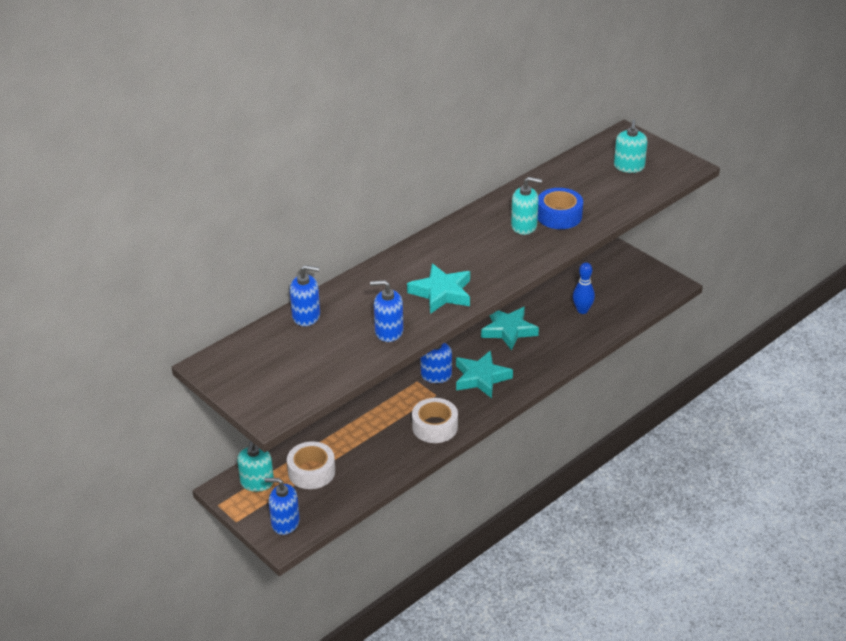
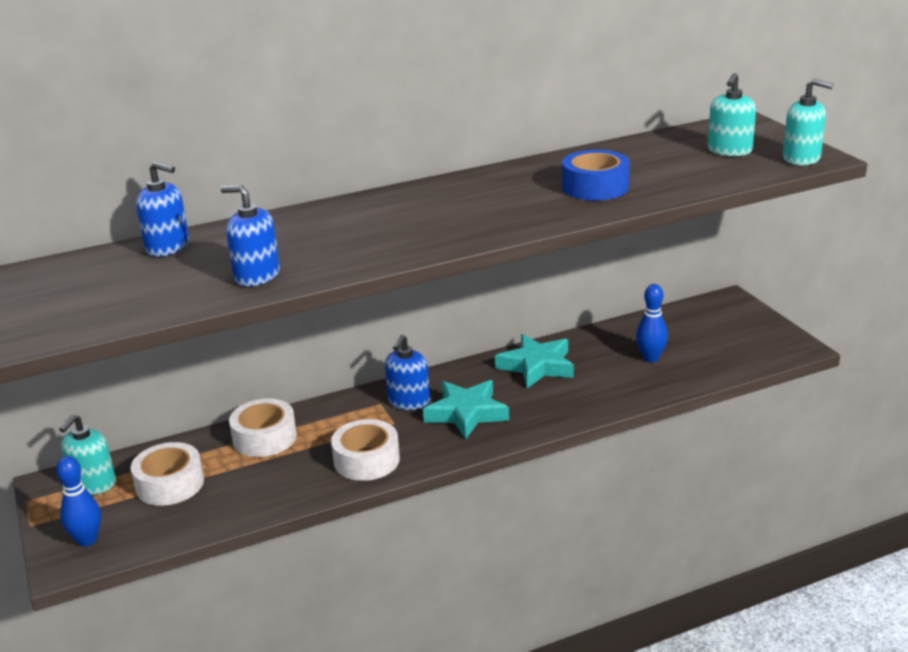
camera: 20 degrees right, 10 degrees down
(285, 523) = (87, 540): blue soap dispenser -> blue bowling pin
(353, 424) = (264, 438): none -> white tape
(441, 293) = (366, 245): turquoise star -> none
(524, 226) = (538, 192): turquoise soap dispenser -> turquoise soap dispenser (801, 158)

